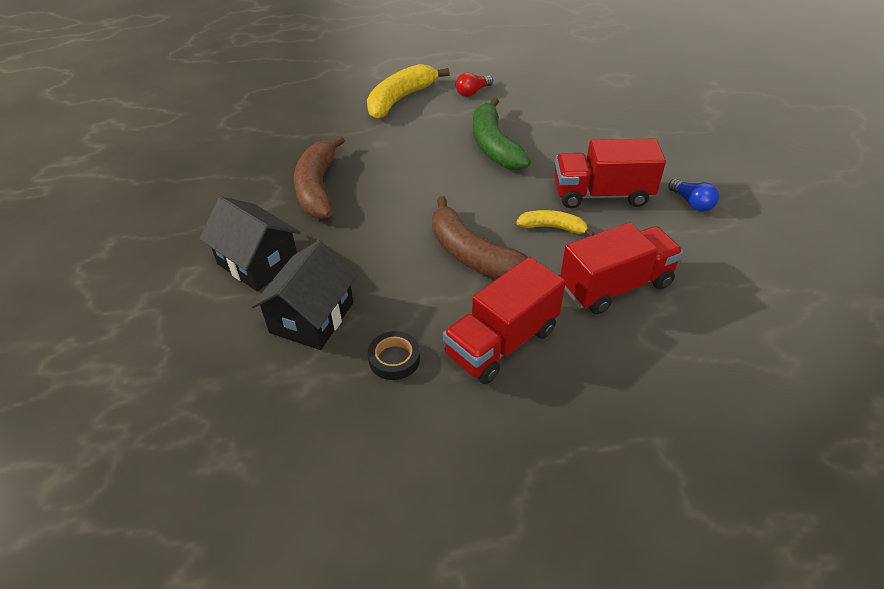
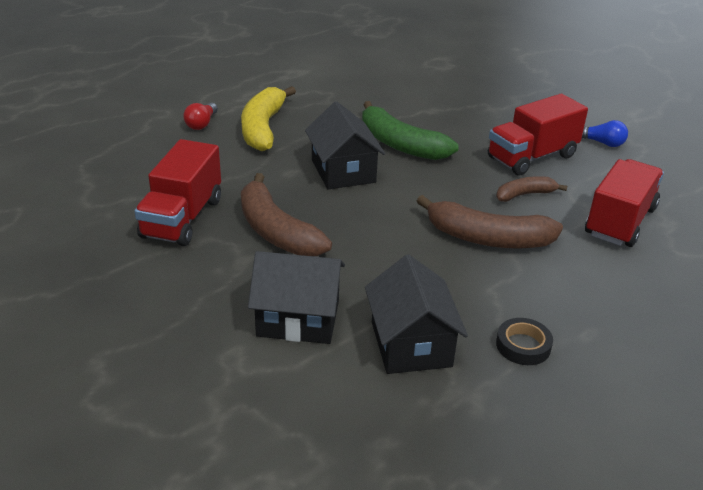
camera: 35 degrees left, 10 degrees down
(421, 155) = (343, 171): none -> black house
(472, 92) = (326, 104): red light bulb -> red light bulb (201, 124)
(502, 342) = (589, 296): red truck -> red truck (182, 218)
(552, 227) = (524, 195): yellow banana -> brown banana

